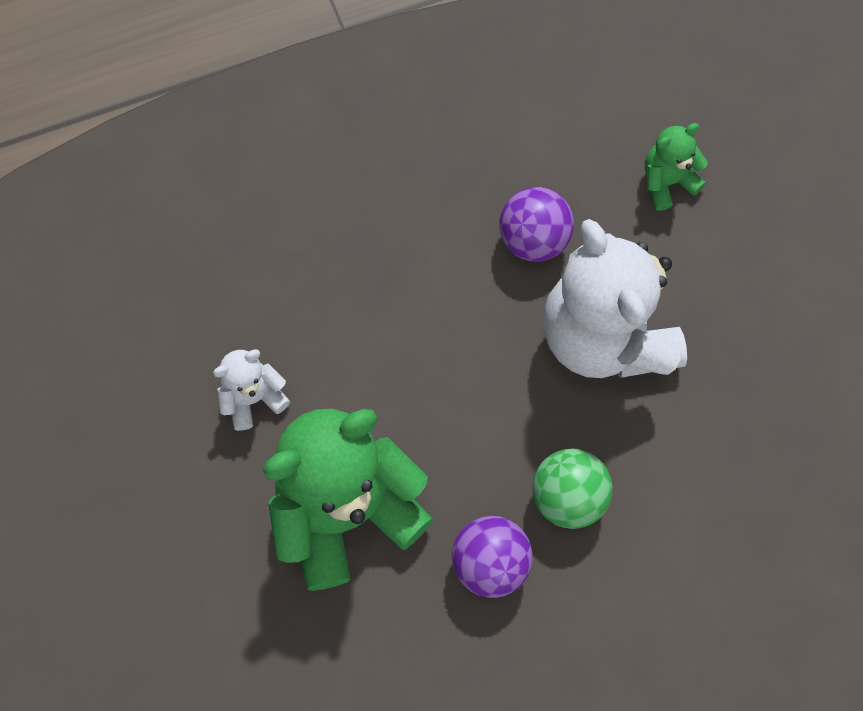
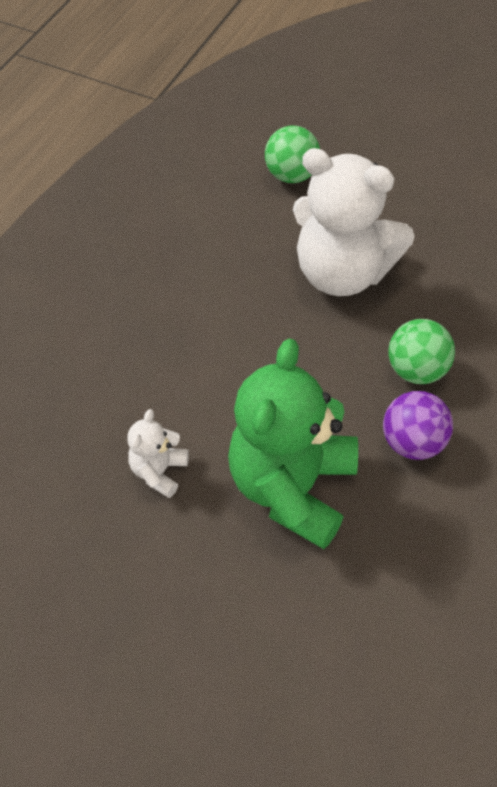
camera: 40 degrees left, 15 degrees down
(533, 239) = (246, 255): purple ball -> none
(667, 182) = (292, 175): green teddy bear -> green ball

